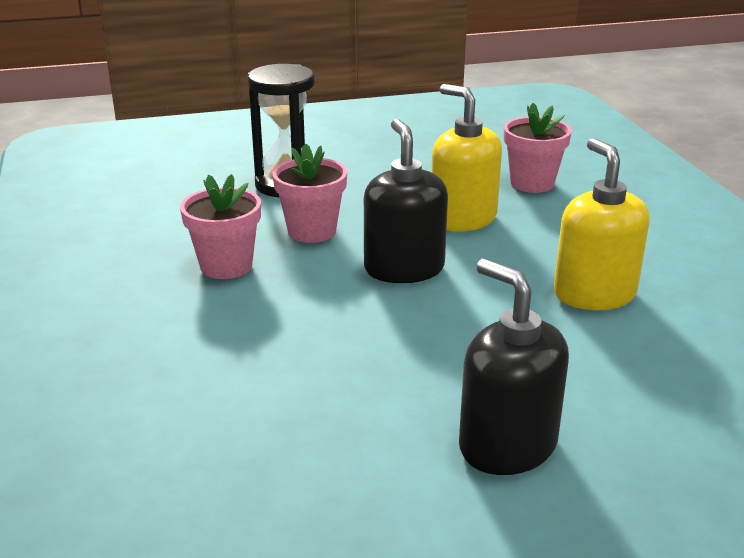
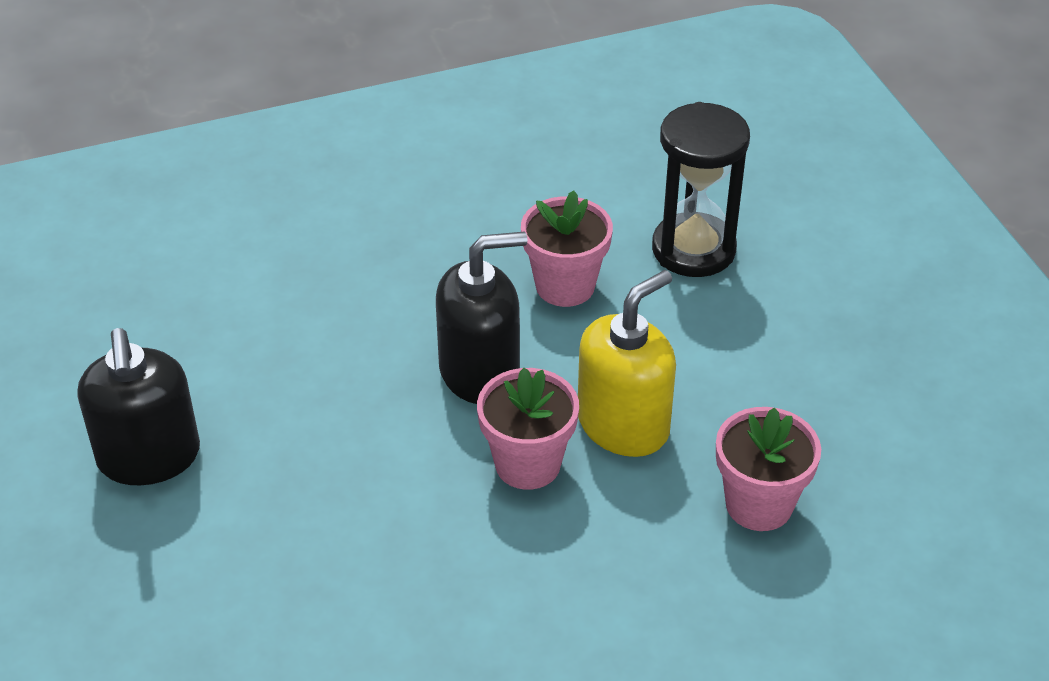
camera: 85 degrees right, 15 degrees up
(226, 266) = (472, 228): pink flower pot -> pink flower pot (527, 464)
(507, 445) = (149, 457): black soap dispenser -> black soap dispenser turned 120 degrees clockwise
(594, 294) = (432, 550): yellow soap dispenser -> none

